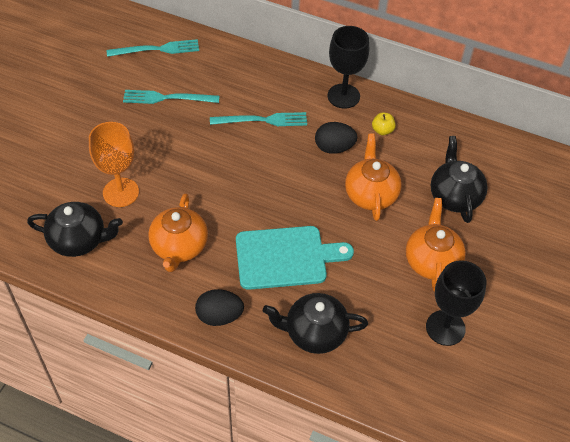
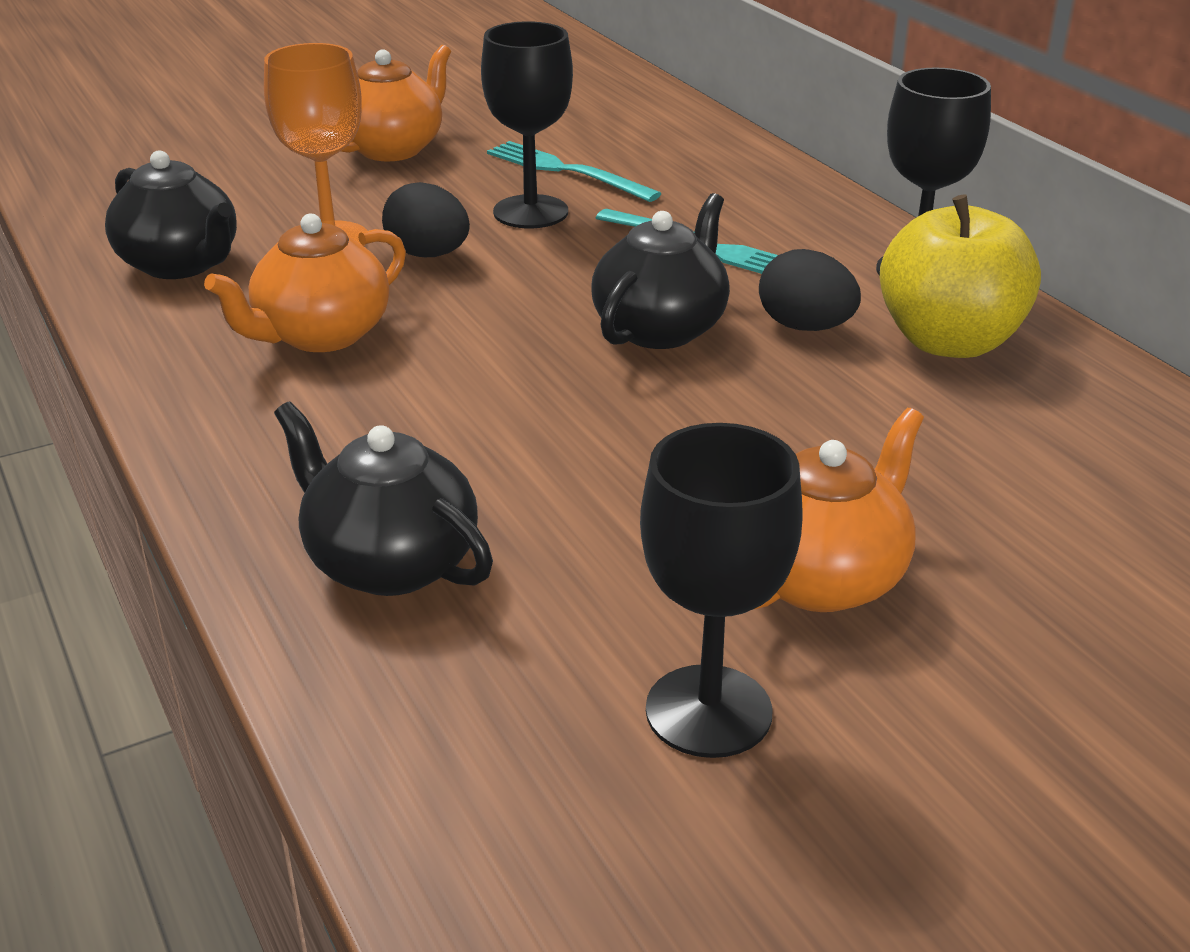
camera: 40 degrees right, 20 degrees down
(157, 49) = (627, 121): turquoise fork -> none
(180, 132) = (530, 212): none -> black goblet
(219, 316) = (249, 450): black egg -> black egg (428, 254)
(285, 257) = (493, 429): turquoise cutting board -> none
(370, 194) = (803, 417): orange teapot -> orange teapot (393, 148)
(382, 130) = (949, 341): yellow apple -> yellow apple, size x2.49
(454, 196) = (1015, 499): black teapot -> black teapot (661, 328)

